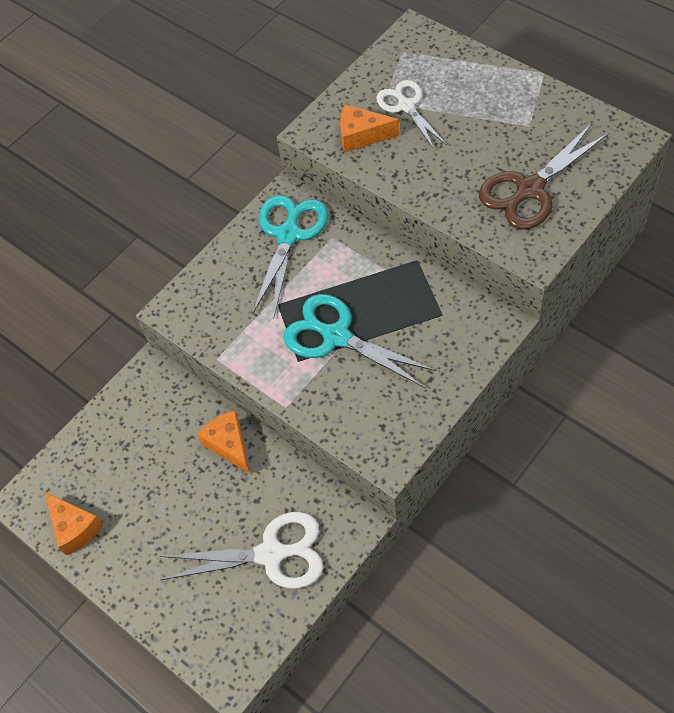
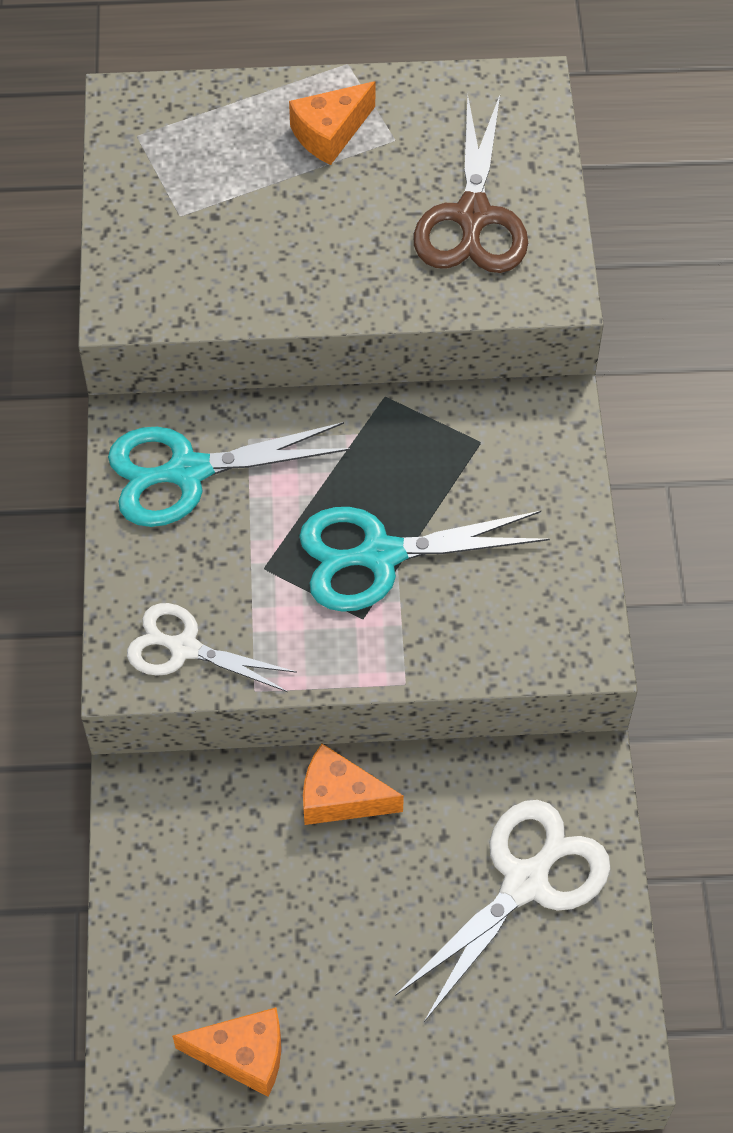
camera: 50 degrees left, 0 degrees up
(288, 234) = (187, 472): turquoise scissors -> turquoise scissors turned 75 degrees counterclockwise
(362, 136) = (196, 275): orange cheese -> orange cheese (330, 133)
(406, 106) = (215, 203): white scissors -> white scissors (184, 648)

